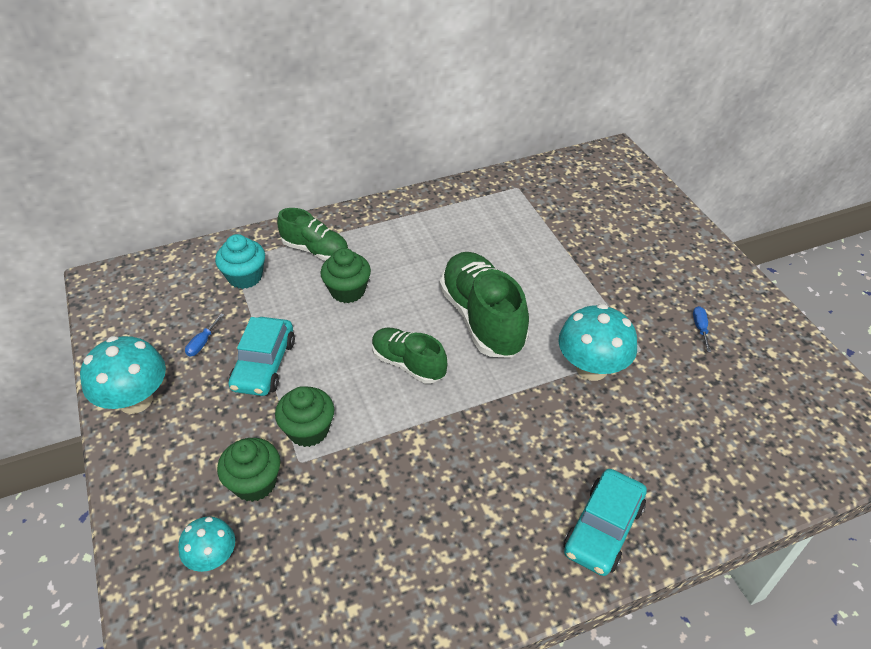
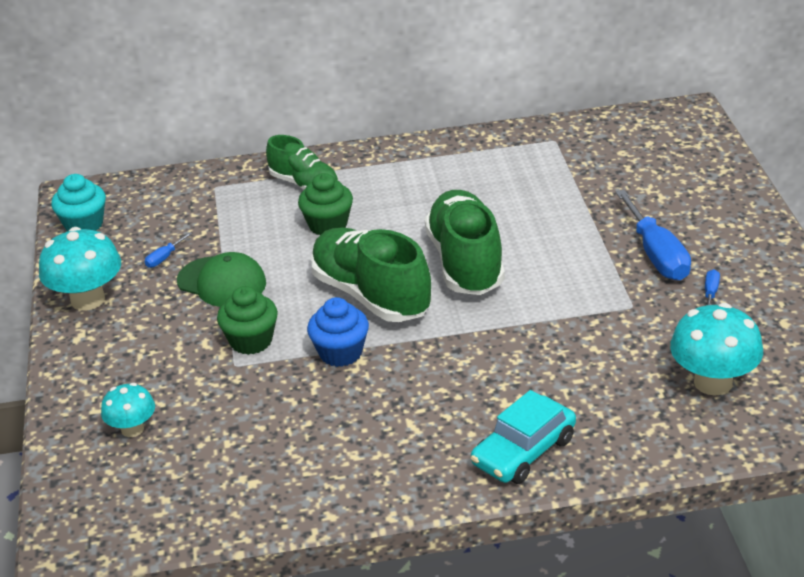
camera: 15 degrees right, 10 degrees down
(245, 277) = (223, 203): turquoise cupcake -> turquoise cupcake (84, 225)
(254, 483) = (186, 377): green cupcake -> none
(264, 364) = (222, 282): turquoise car -> green cap
(398, 433) = (340, 353): none -> blue cupcake
(408, 364) = (371, 295): green shoe -> green shoe, size x1.66
(591, 368) = (569, 317): turquoise mushroom -> turquoise mushroom (713, 382)
(641, 293) = (656, 255): none -> blue screwdriver

